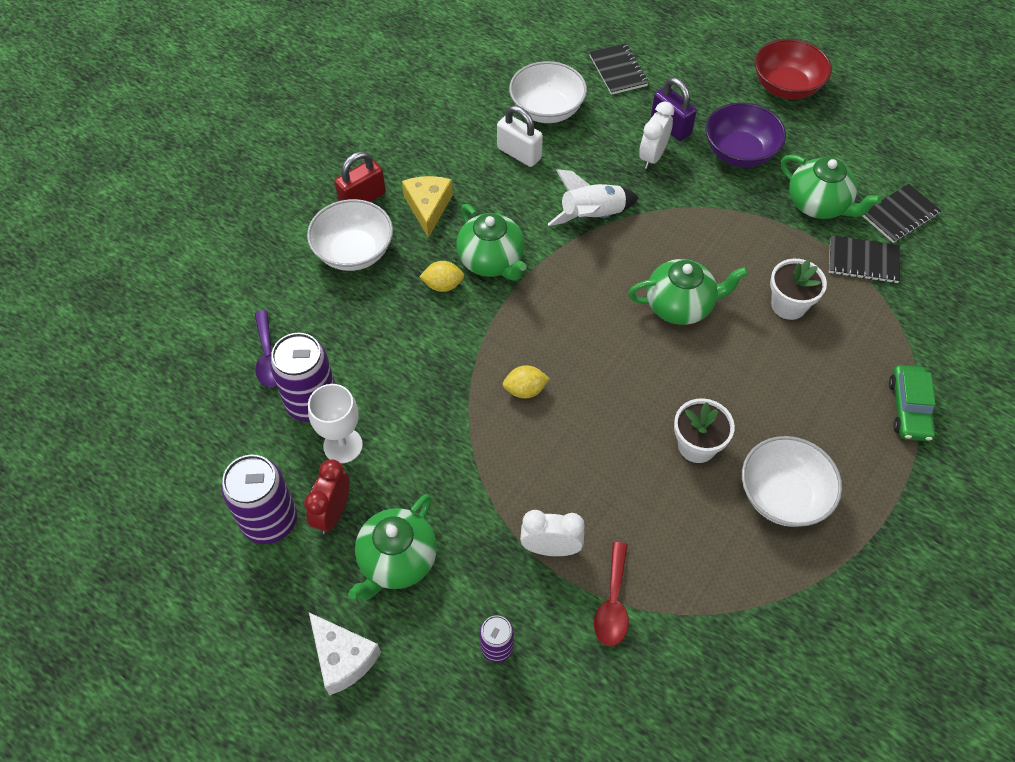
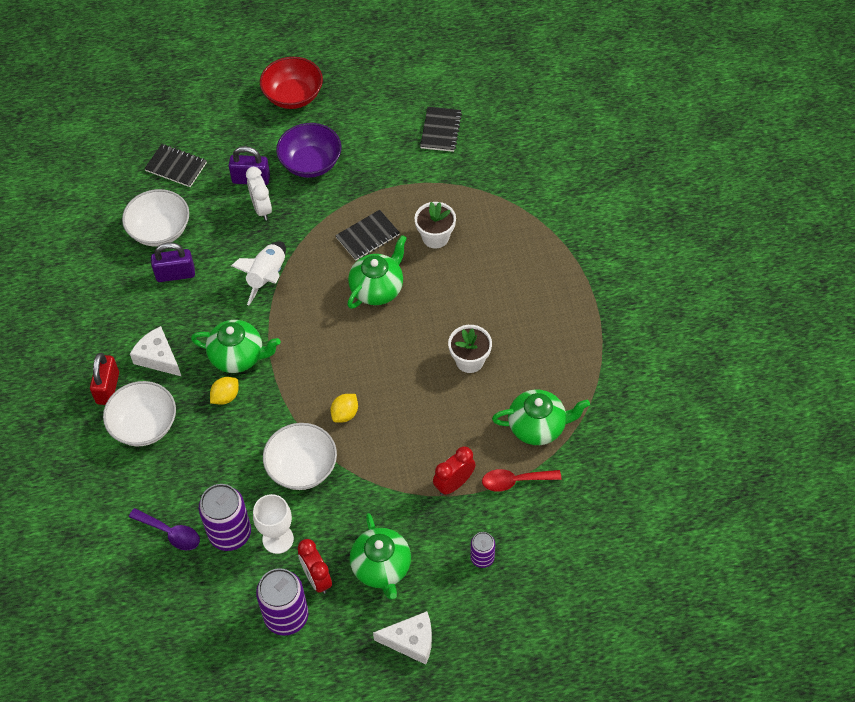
camera: 45 degrees left, 0 degrees up
(428, 207) = (158, 357): yellow cheese -> white cheese
(519, 153) = (175, 274): white padlock -> purple padlock
(551, 548) = (454, 484): white clock -> red clock
(613, 603) = (515, 481): red spoon -> red spoon turned 120 degrees clockwise
(783, 495) = (539, 347): white bowl -> white bowl (302, 468)
(818, 205) = (390, 161): green teapot -> green teapot (537, 426)
(863, 261) = (448, 176): black notebook -> black notebook (367, 236)
(909, 408) = (553, 243): green car -> none

